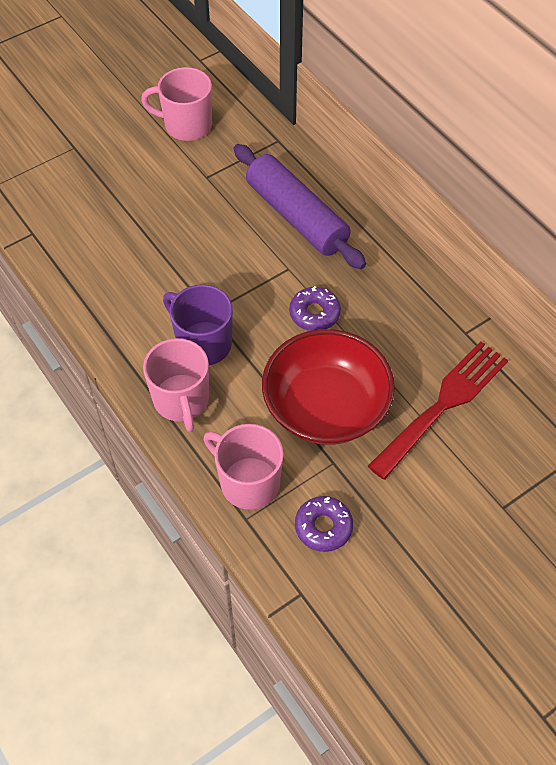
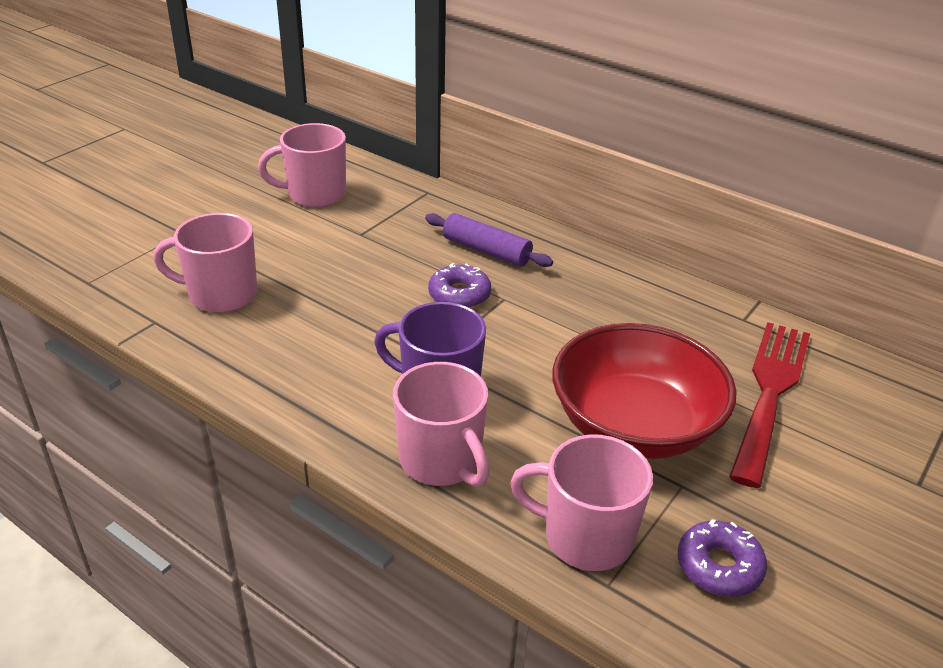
camera: 20 degrees left, 20 degrees down
(84, 218) = (220, 295): none -> pink mug
(296, 216) = (486, 251): purple rolling pin -> purple rolling pin, size x0.61
(314, 313) = (561, 334): purple donut -> purple donut (459, 295)

